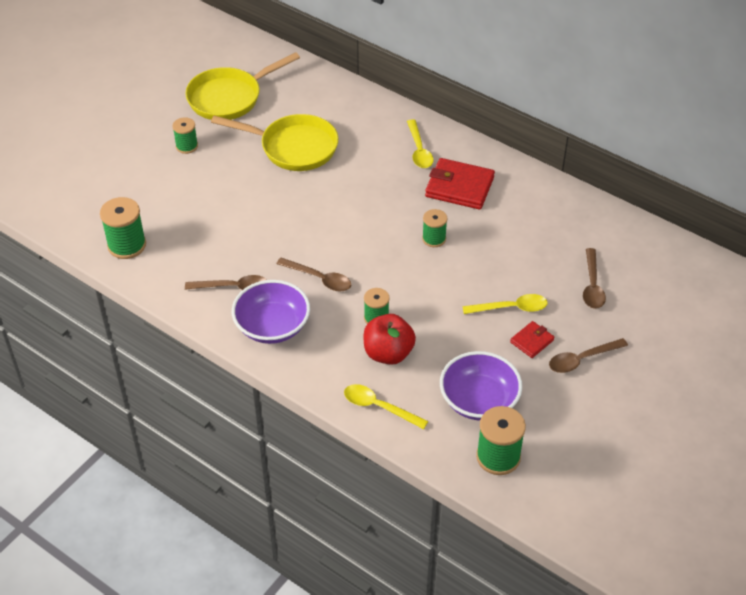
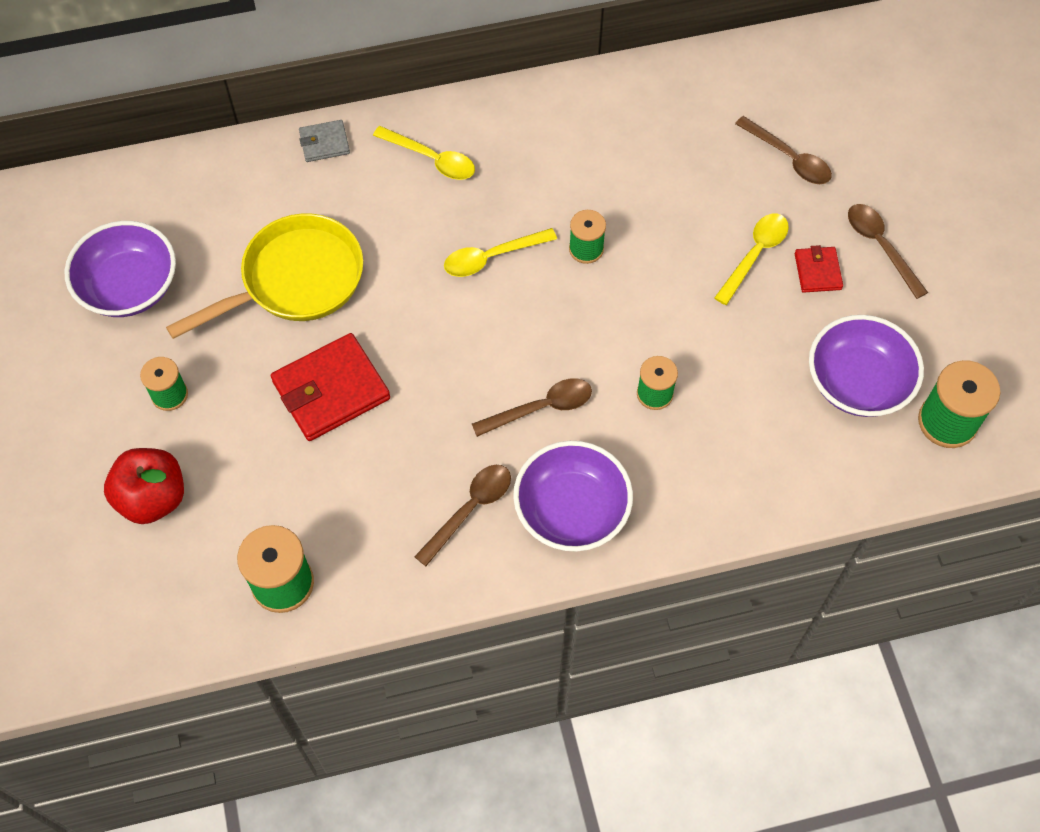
camera: 50 degrees left, 15 degrees up
(229, 98) = (129, 287): yellow pan -> purple bowl
(379, 407) = (787, 485): yellow spoon -> yellow spoon (492, 257)
(382, 109) = (324, 143): none -> grey wallet
(388, 353) = (717, 420): red apple -> red apple (152, 498)
(459, 187) = (529, 165): red wallet -> red wallet (331, 390)
(582, 359) = (880, 246): brown spoon -> brown spoon turned 135 degrees clockwise

